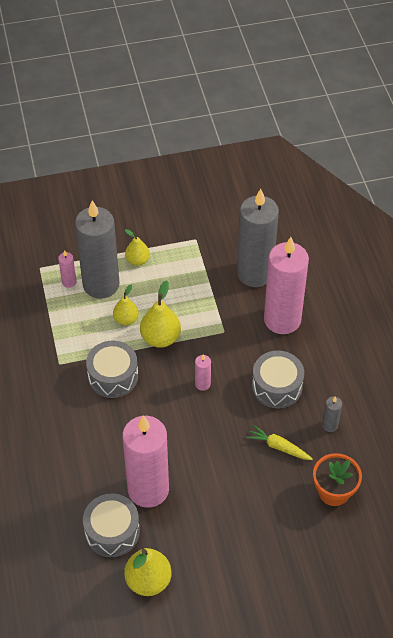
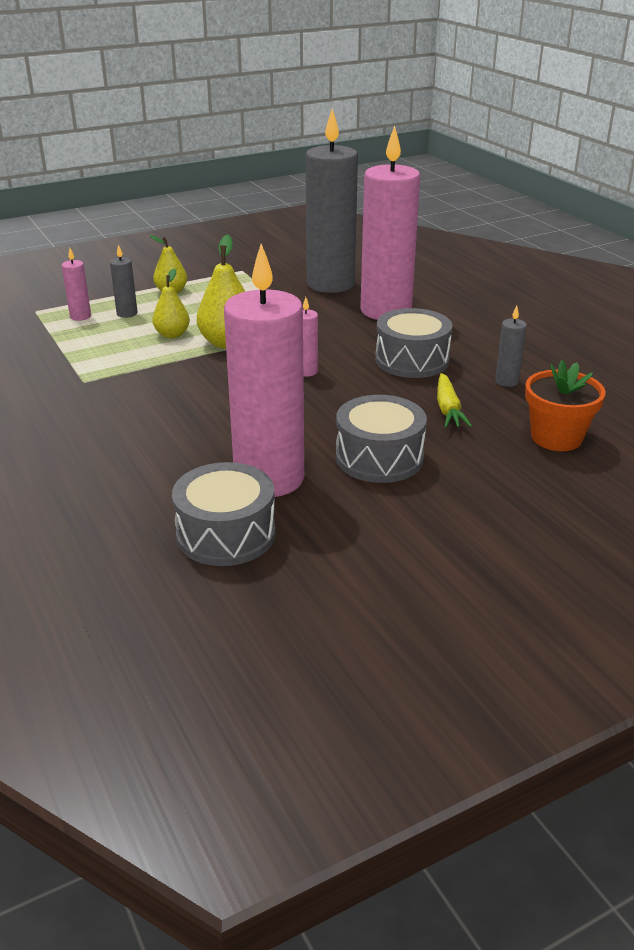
camera: 15 degrees left, 20 degrees down
(101, 284) = (127, 313): grey candle -> grey candle, size x0.40
(113, 376) = (170, 382): grey drum -> grey drum (379, 457)
(148, 580) = (315, 582): yellow pear -> none
(278, 447) = (448, 409): yellow carrot -> yellow carrot turned 105 degrees counterclockwise

